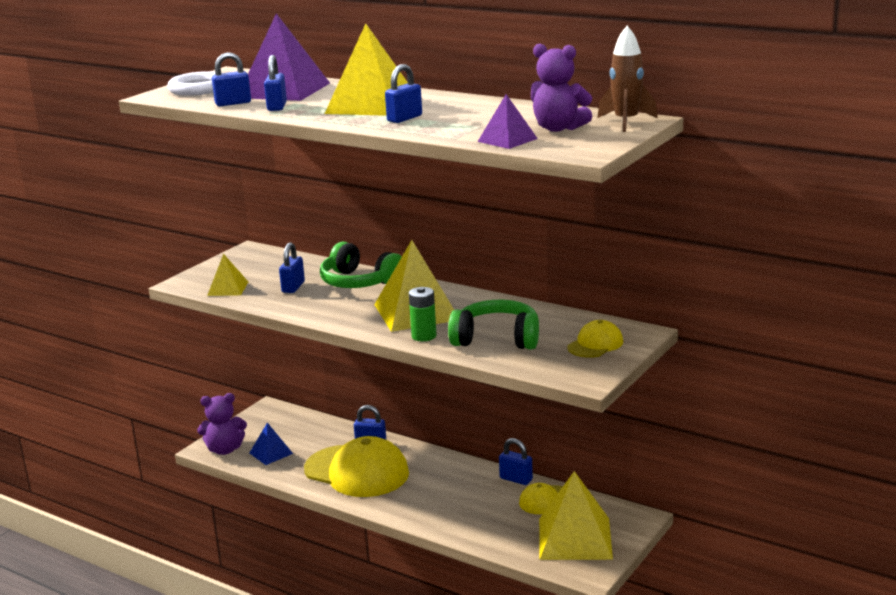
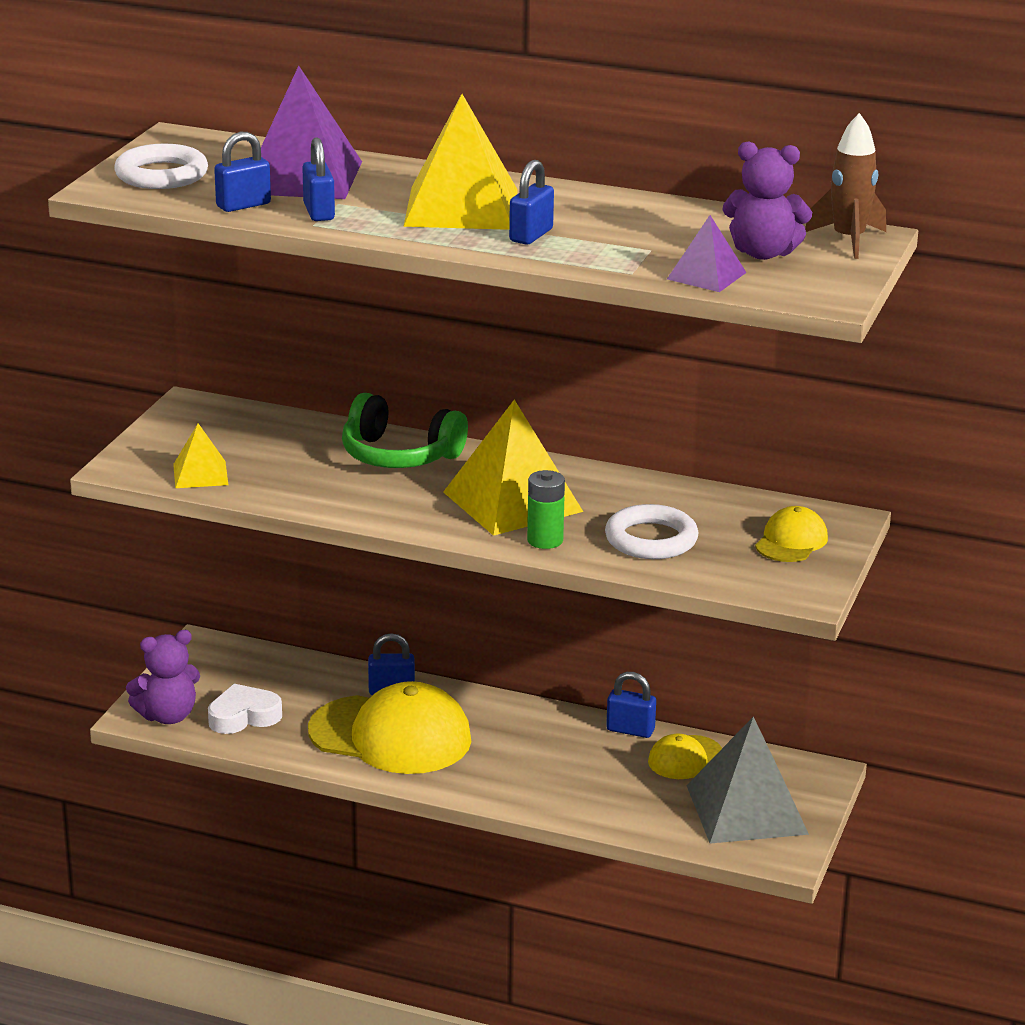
camera: 15 degrees left, 5 degrees up
(271, 453) = (244, 716): blue pyramid -> white heart
(293, 287) = (302, 468): blue padlock -> none
(497, 339) = (651, 539): green headphones -> white ring
(575, 538) = (746, 809): yellow pyramid -> grey pyramid

